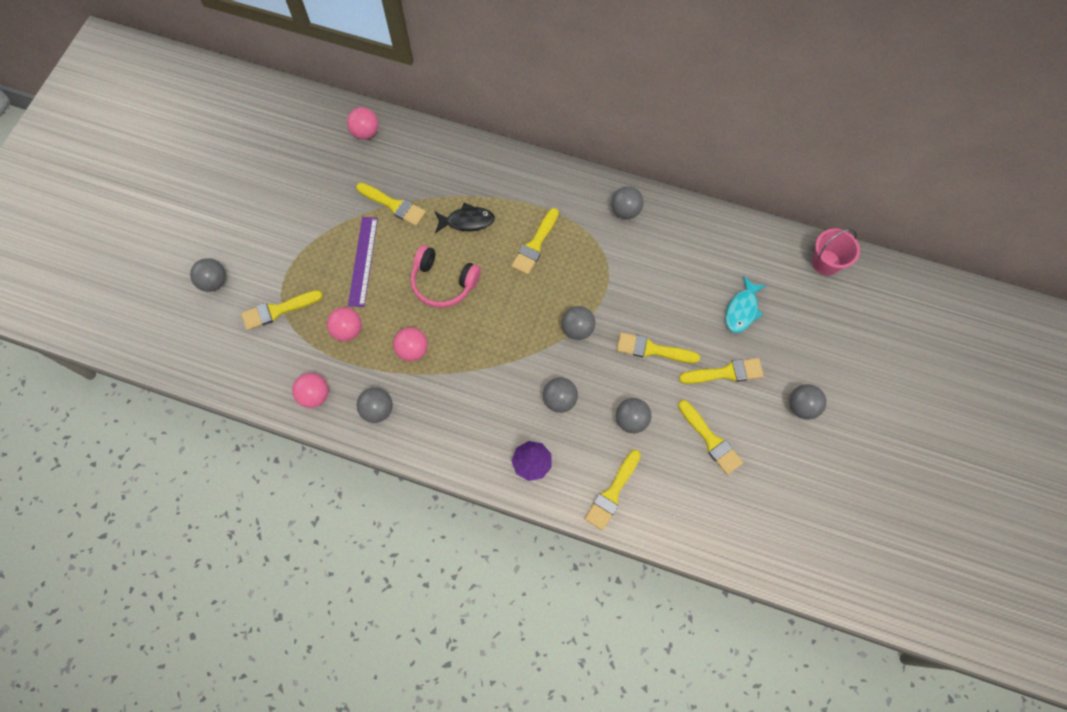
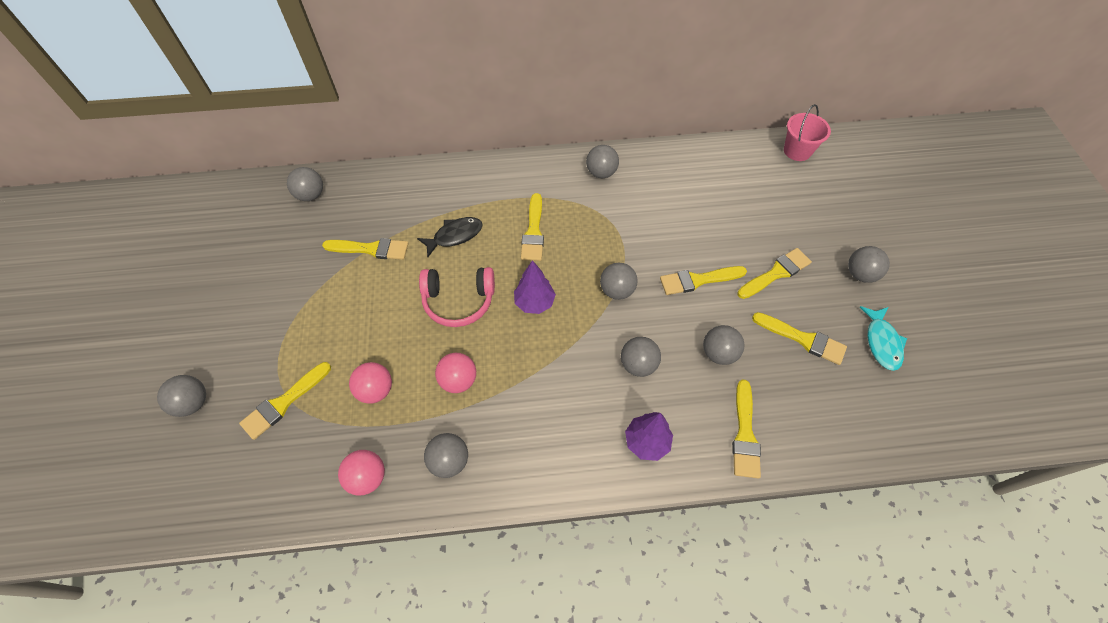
camera: 25 degrees left, 10 degrees down
(363, 261) = (362, 313): purple ruler -> none
(365, 132) = (311, 195): pink ball -> grey ball
(503, 310) = (534, 303): none -> purple tree
(742, 310) = (754, 214): turquoise fish -> turquoise fish (882, 342)

